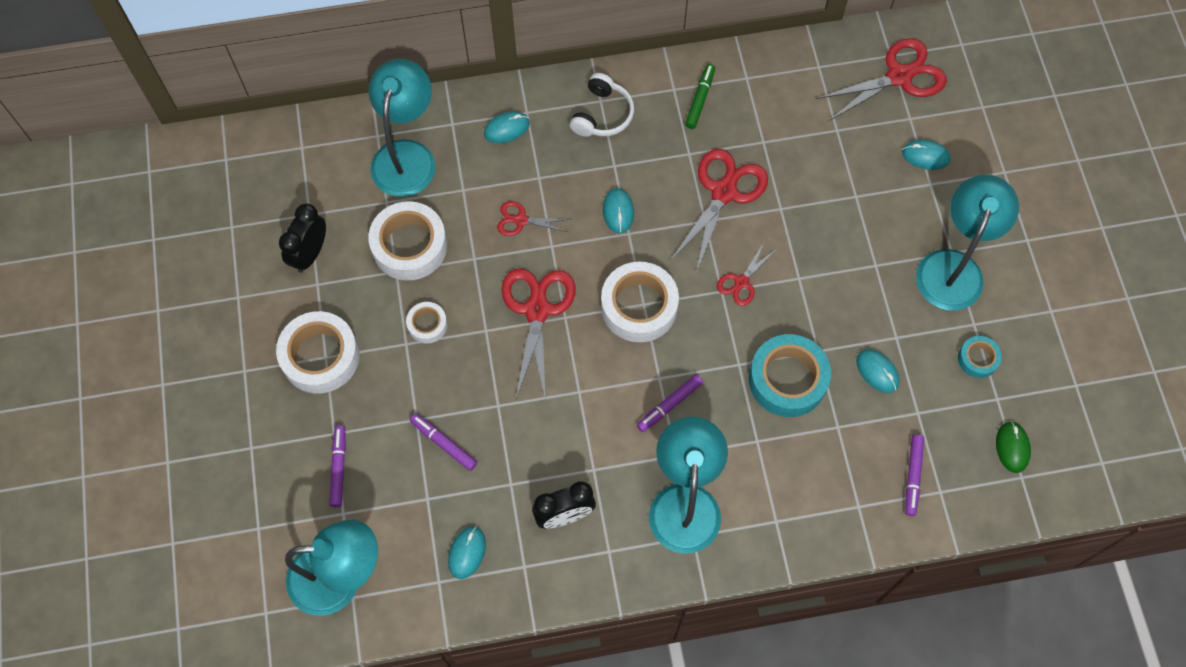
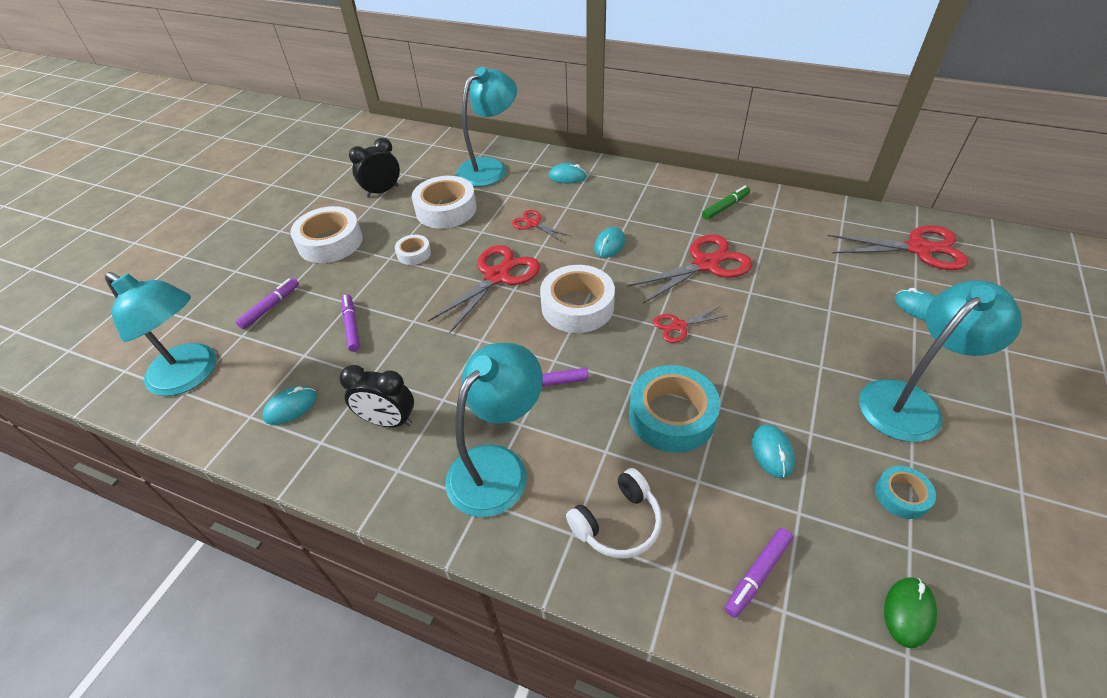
camera: 35 degrees right, 20 degrees down
(602, 114) = (642, 191): white headphones -> white headphones (618, 523)

